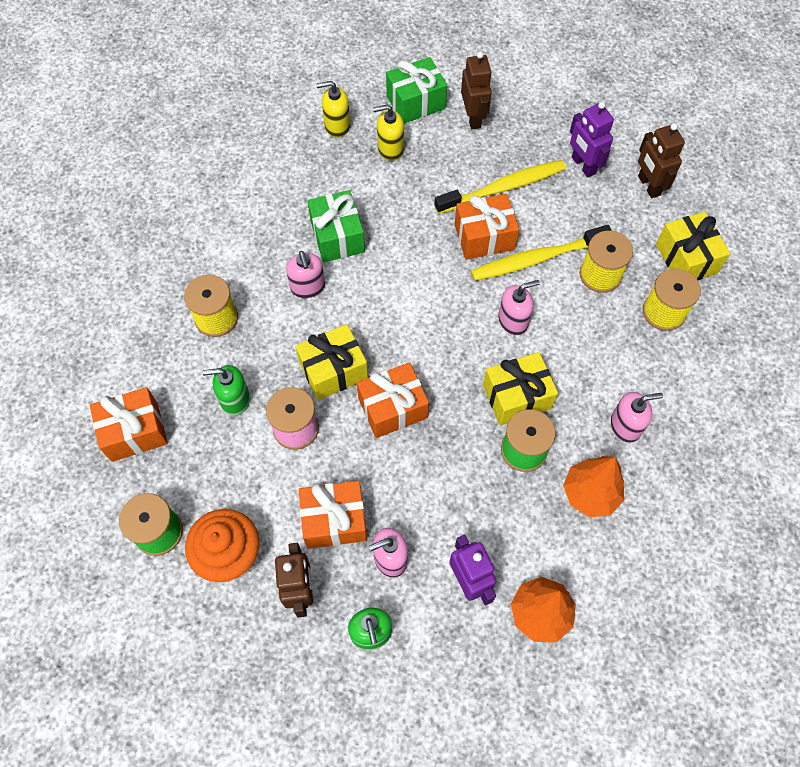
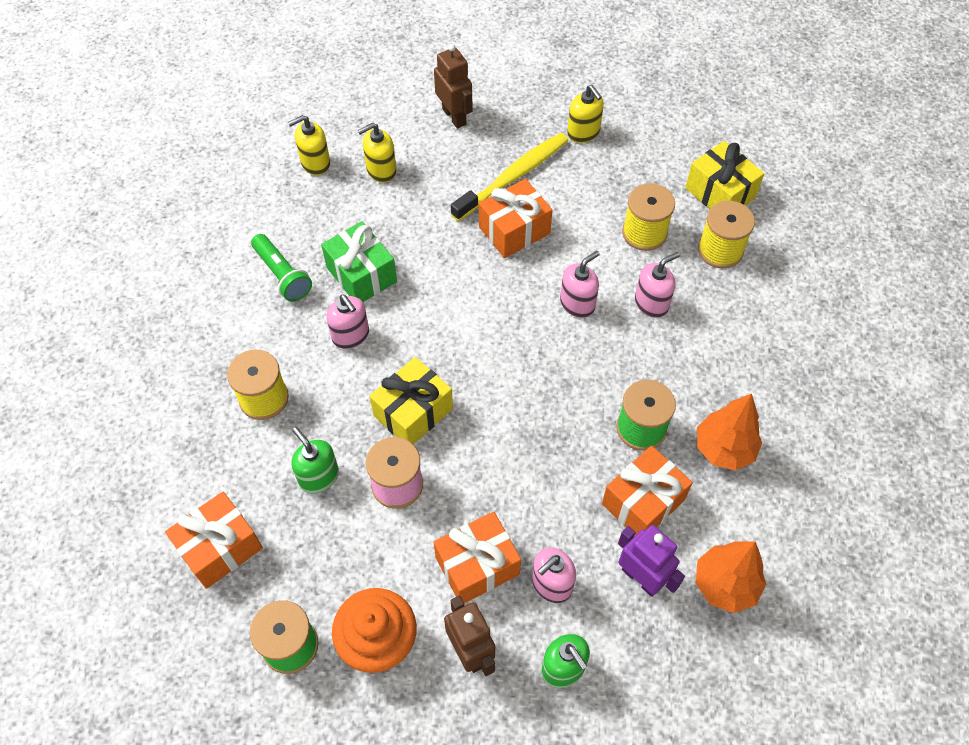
camera: 20 degrees left, 5 degrees down
(235, 399) = (318, 477): green soap dispenser -> green soap dispenser turned 75 degrees clockwise
(272, 216) = (282, 275): none -> green flashlight
(393, 408) = (491, 430): orange gift -> orange gift (643, 502)
(416, 102) = (389, 117): green gift -> none
(517, 397) = (612, 377): yellow gift -> none
(536, 259) = (575, 236): yellow toothbrush -> none
(583, 165) = (583, 133): purple robot -> yellow soap dispenser
(625, 426) = (730, 371): pink soap dispenser -> pink soap dispenser (651, 303)
(648, 186) = (655, 134): brown robot -> none

